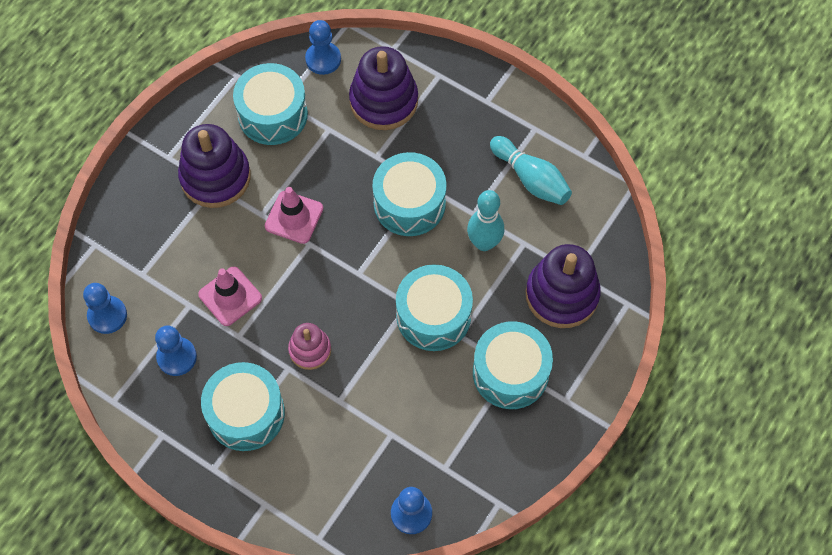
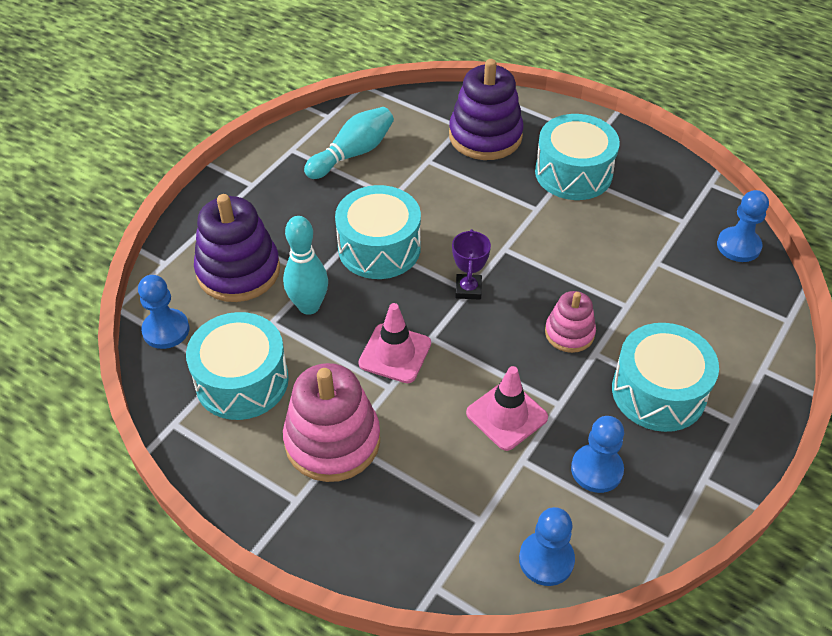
camera: 90 degrees left, 15 degrees down
(215, 177) = (332, 440): purple stacking toy -> pink stacking toy
(360, 273) = (468, 289): none -> purple trophy
(433, 316) = (516, 228): turquoise drum -> none
(484, 243) = (428, 189): turquoise bowling pin -> turquoise bowling pin (309, 306)

